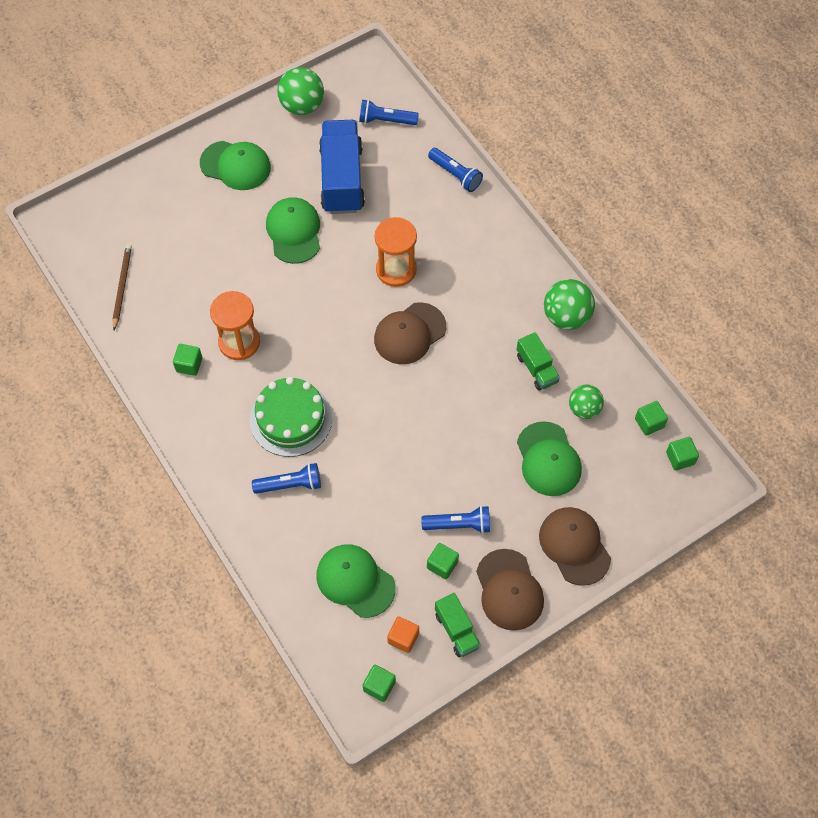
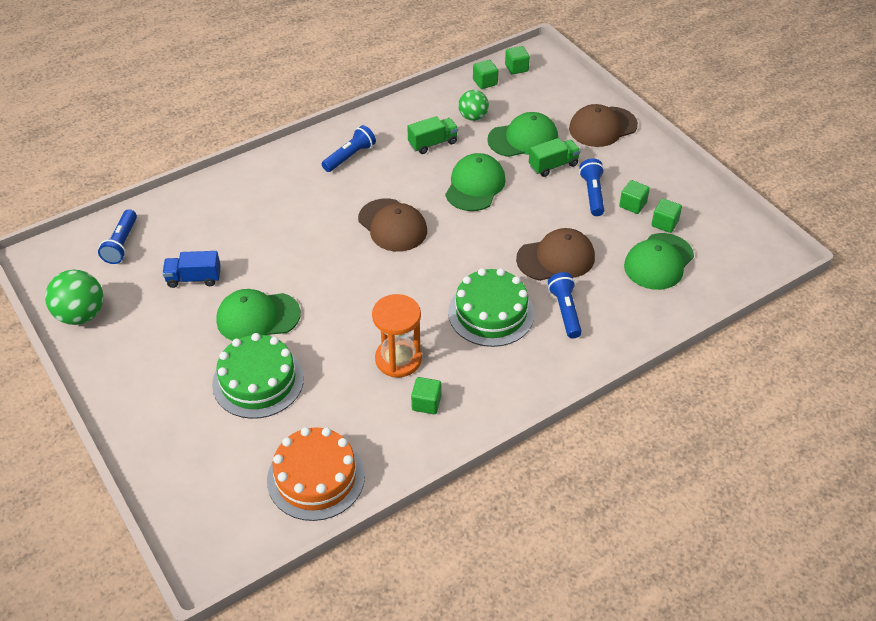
camera: 90 degrees left, 15 degrees down
(122, 286) = (316, 477): brown pencil -> orange cake
(222, 238) = (258, 381): none -> green cake
(235, 165) = (154, 373): green cap -> green cap (475, 185)
(342, 179) = (194, 278): blue truck -> blue truck, size x0.52
(379, 686) = (754, 245): green cube -> green cube (664, 223)
(396, 270) = (316, 235): orange hourglass -> none
(403, 638) = (706, 230): orange cube -> none
(455, 175) = (206, 192): blue flashlight -> blue flashlight (350, 156)
(457, 630) = (691, 196): green truck -> green truck (553, 165)
(509, 590) = (648, 165): brown cap -> brown cap (556, 258)
(566, 317) = (379, 124): green ball -> none

